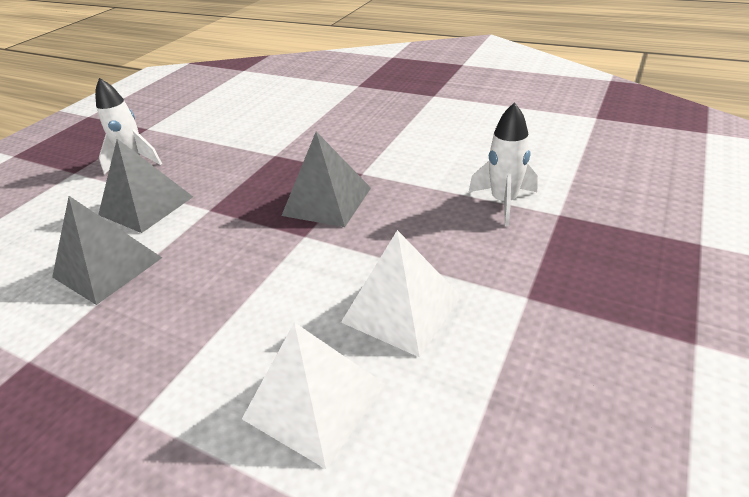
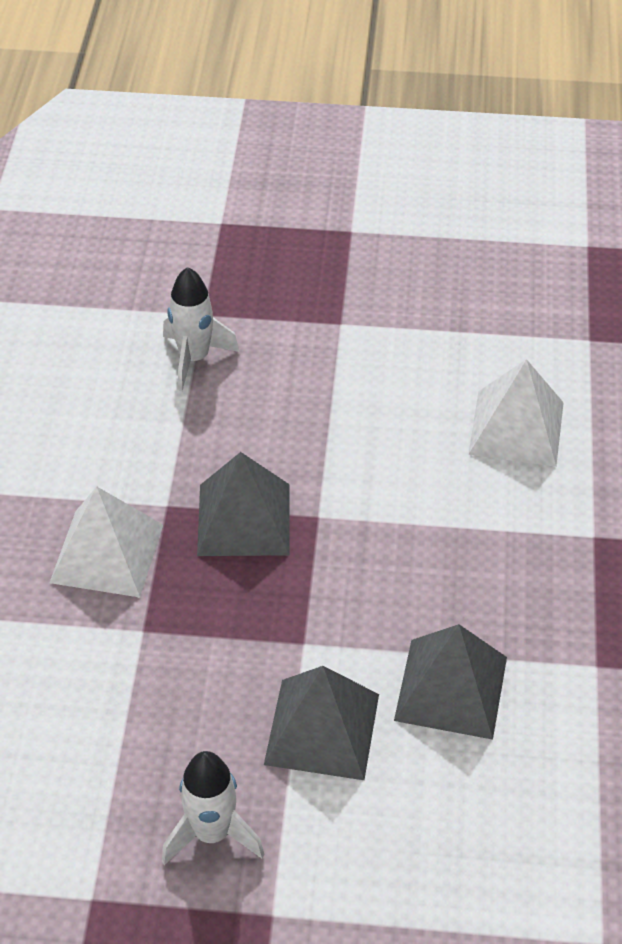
camera: 115 degrees left, 10 degrees up
(402, 309) = (393, 401): white pyramid -> white pyramid (106, 553)

